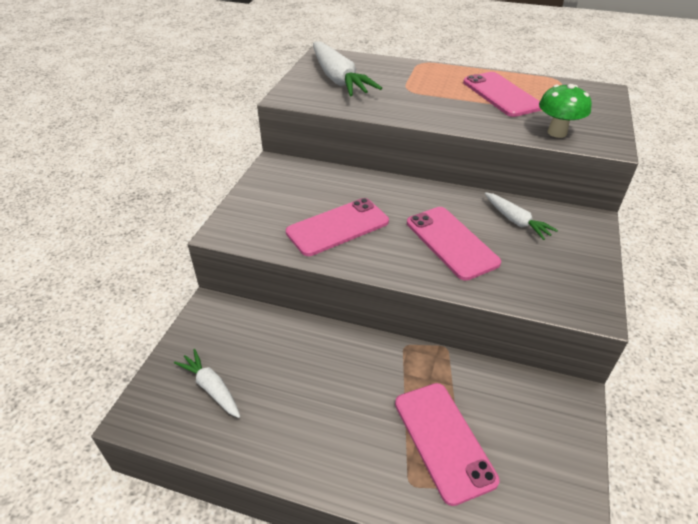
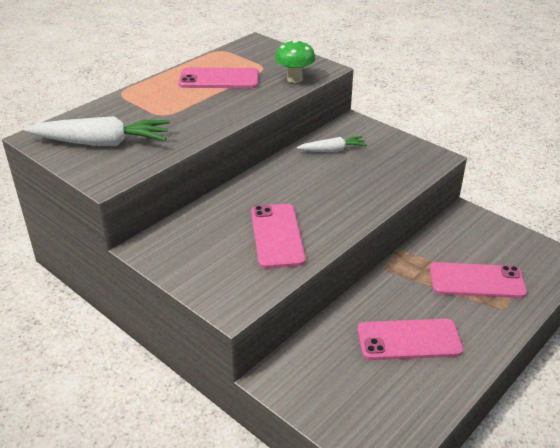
camera: 65 degrees left, 5 degrees down
(211, 388) = (375, 398): white carrot -> none
(451, 242) = (337, 186): pink phone -> pink phone (409, 340)

